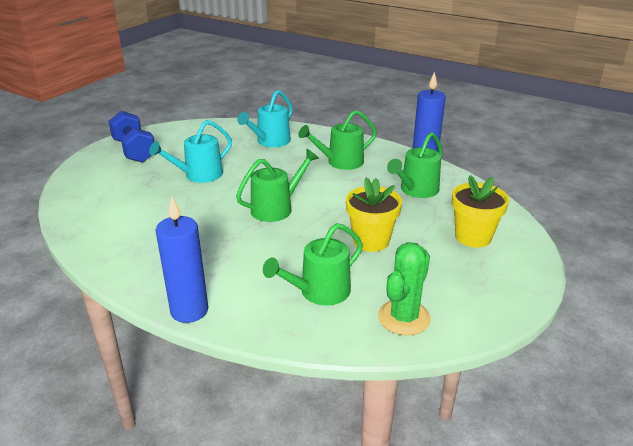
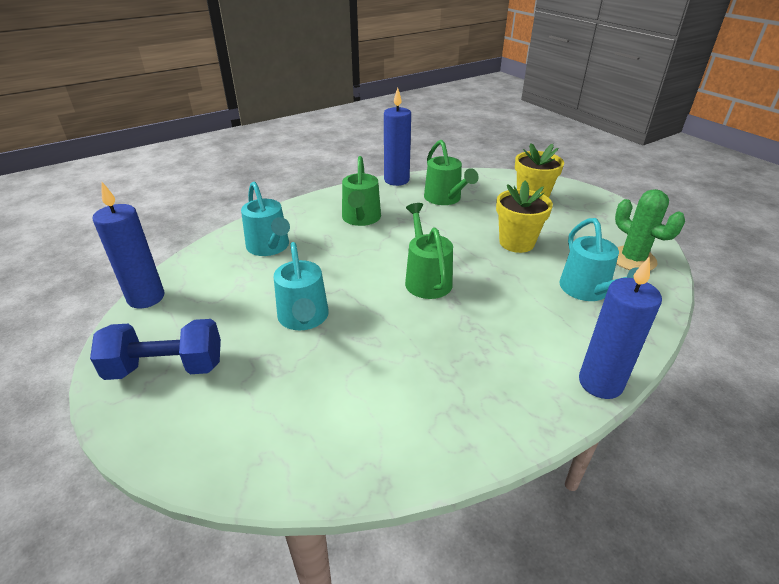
camera: 65 degrees left, 5 degrees up
(190, 125) = (146, 298): none -> blue candle
(319, 292) = (588, 291): green watering can -> turquoise watering can

